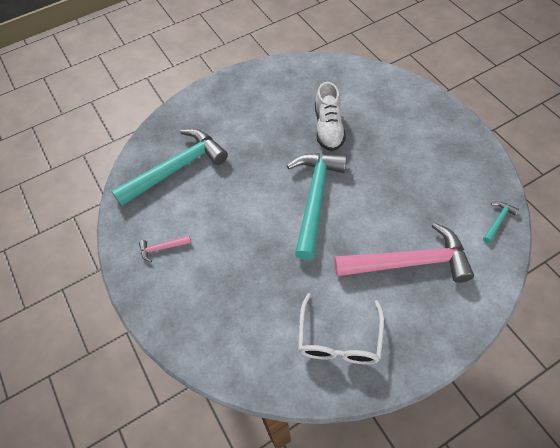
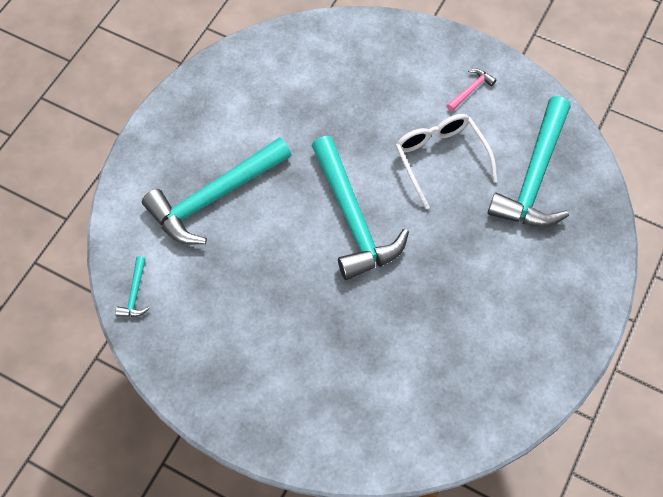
camera: 145 degrees right, 5 degrees up
(328, 128) = (397, 324): white shoe -> none
(339, 339) = (246, 96): white glasses -> white glasses (440, 159)
(409, 262) = (214, 198): pink hammer -> turquoise hammer

